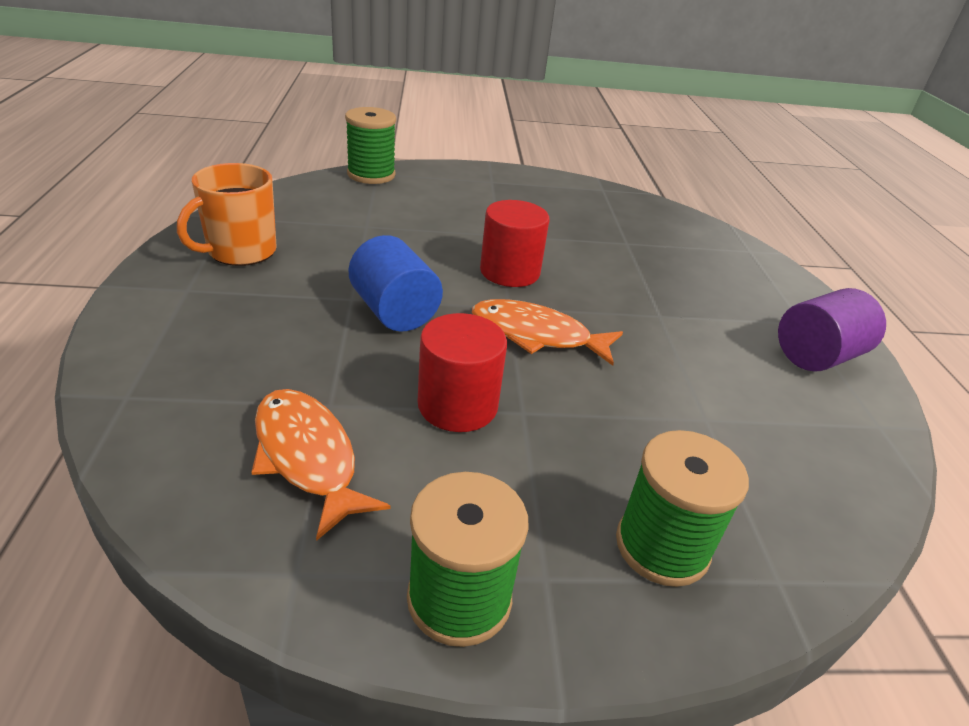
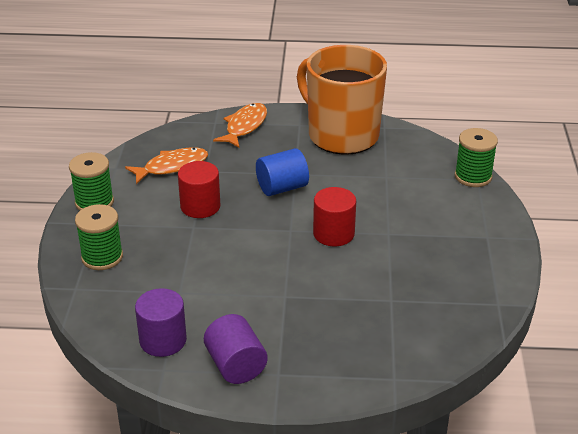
camera: 100 degrees right, 0 degrees up
(240, 251) = (341, 135): orange mug -> orange mug, size x1.84
(537, 335) = (260, 238): orange fish -> orange fish (244, 126)
(824, 431) = (163, 340): none -> purple cylinder

